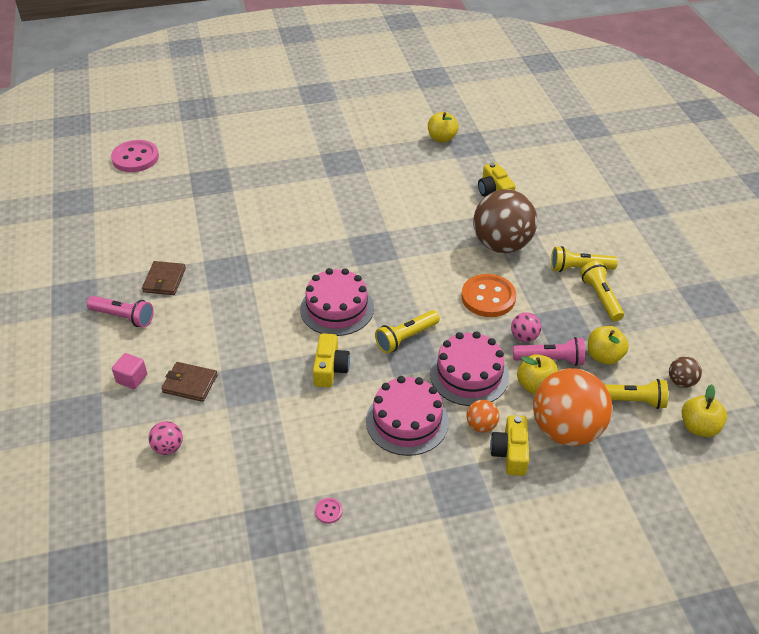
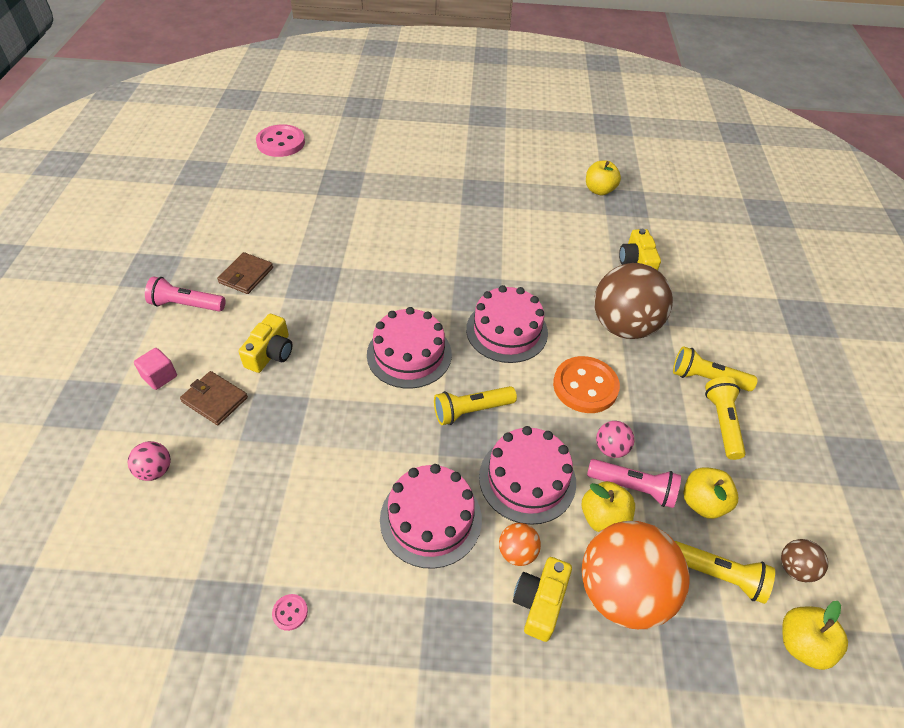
camera: 15 degrees right, 5 degrees up
(123, 317) = (186, 305): pink flashlight -> pink flashlight turned 150 degrees clockwise
(330, 368) = (371, 425): yellow camera -> yellow camera (270, 353)
(409, 271) = (507, 331): none -> pink cake

